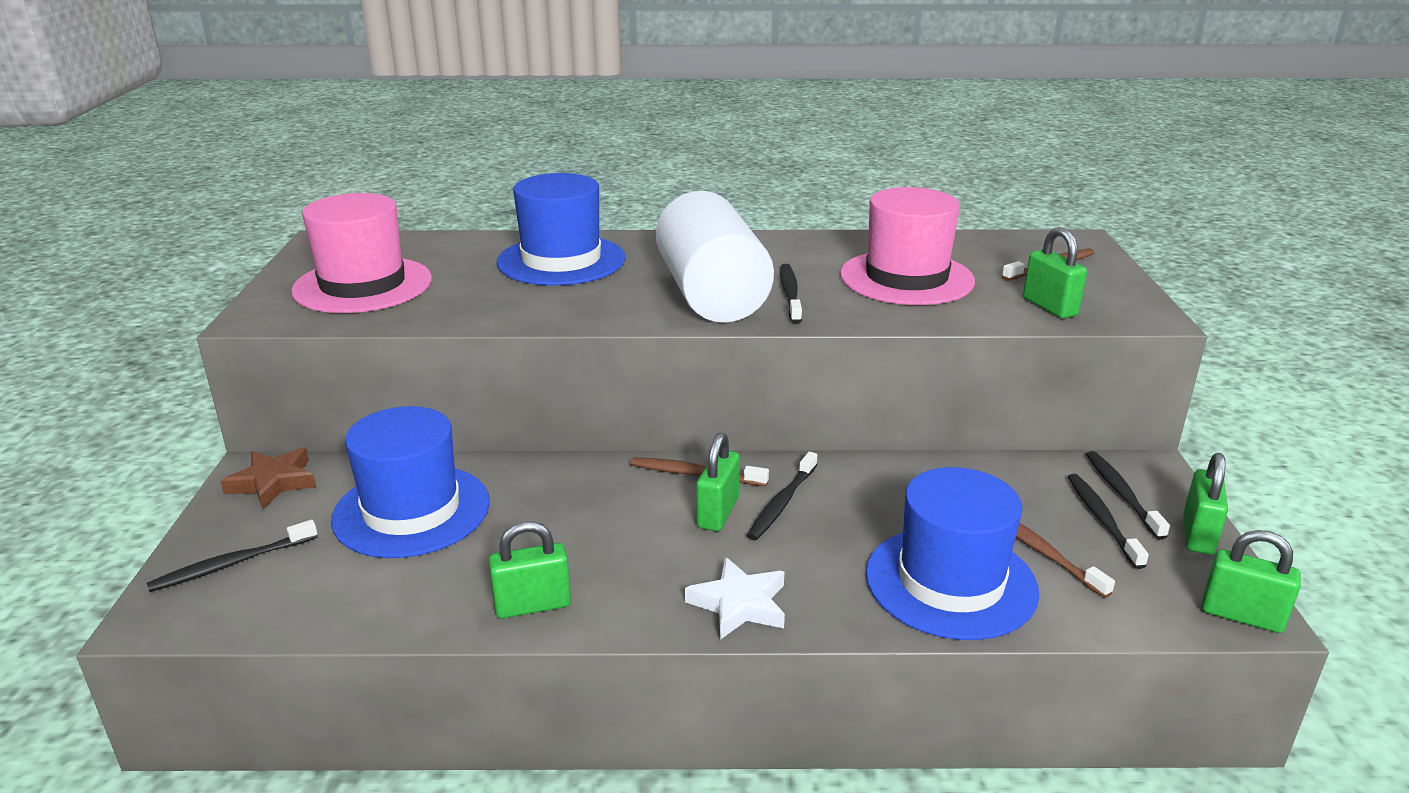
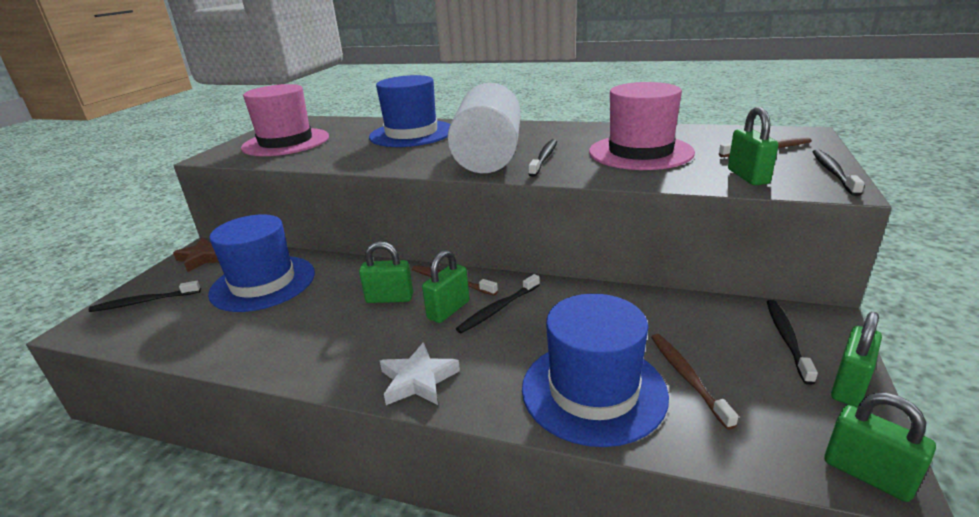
camera: 20 degrees right, 0 degrees up
(532, 605) = (283, 356): green padlock -> green padlock (389, 298)
(1102, 519) = (758, 358): black toothbrush -> black toothbrush (833, 172)

